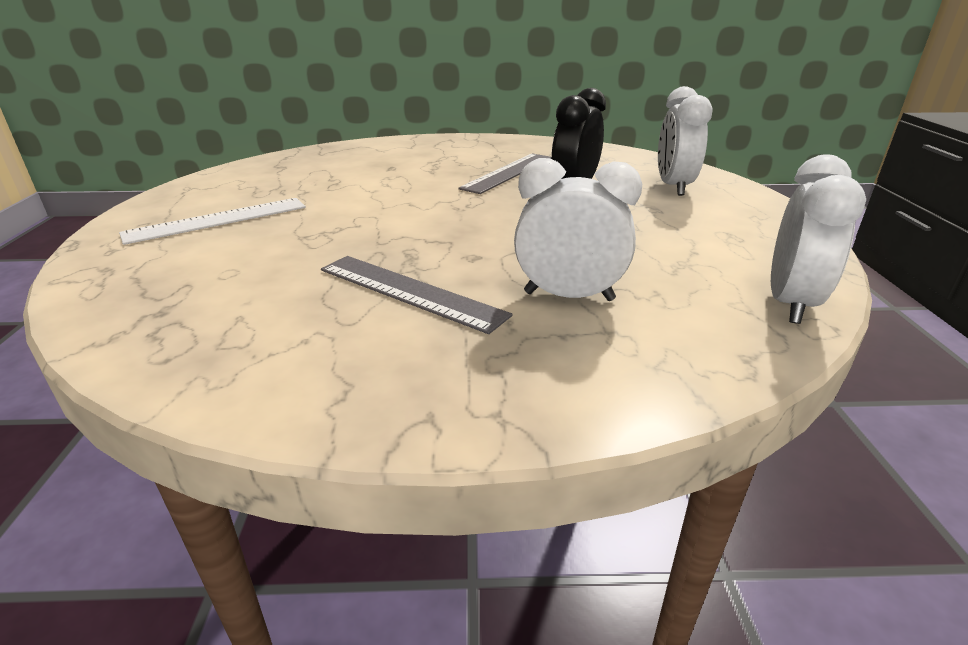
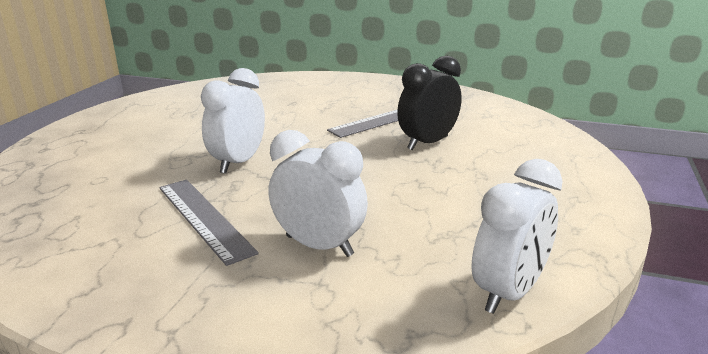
camera: 20 degrees right, 5 degrees down
(217, 220) = (128, 134): white ruler -> none
(673, 187) = (524, 154): white clock -> white clock (238, 162)

